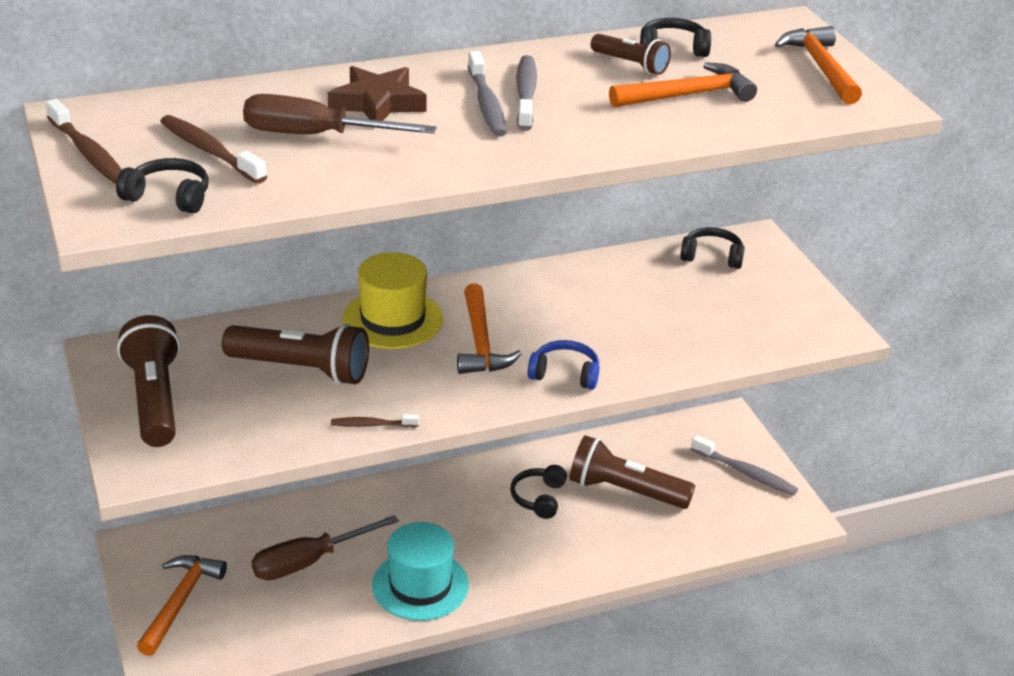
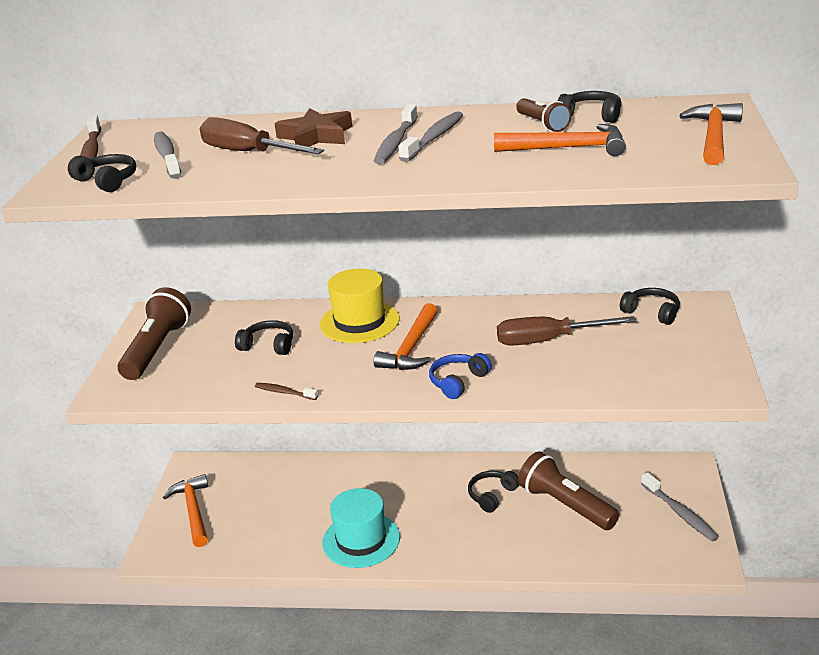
camera: 30 degrees right, 5 degrees down
(180, 602) = (193, 511): orange hammer -> orange hammer turned 60 degrees counterclockwise
(210, 151) = (167, 156): brown toothbrush -> grey toothbrush
(302, 369) = (268, 345): brown flashlight -> black headphones
(309, 562) = (295, 504): brown screwdriver -> brown screwdriver (548, 340)
(565, 374) = (458, 382): blue headphones -> blue headphones turned 90 degrees counterclockwise

